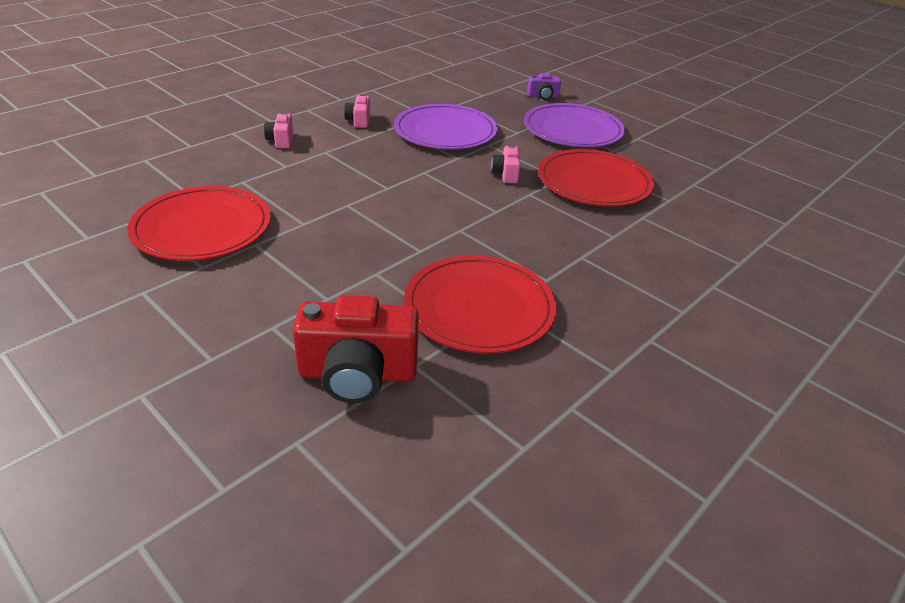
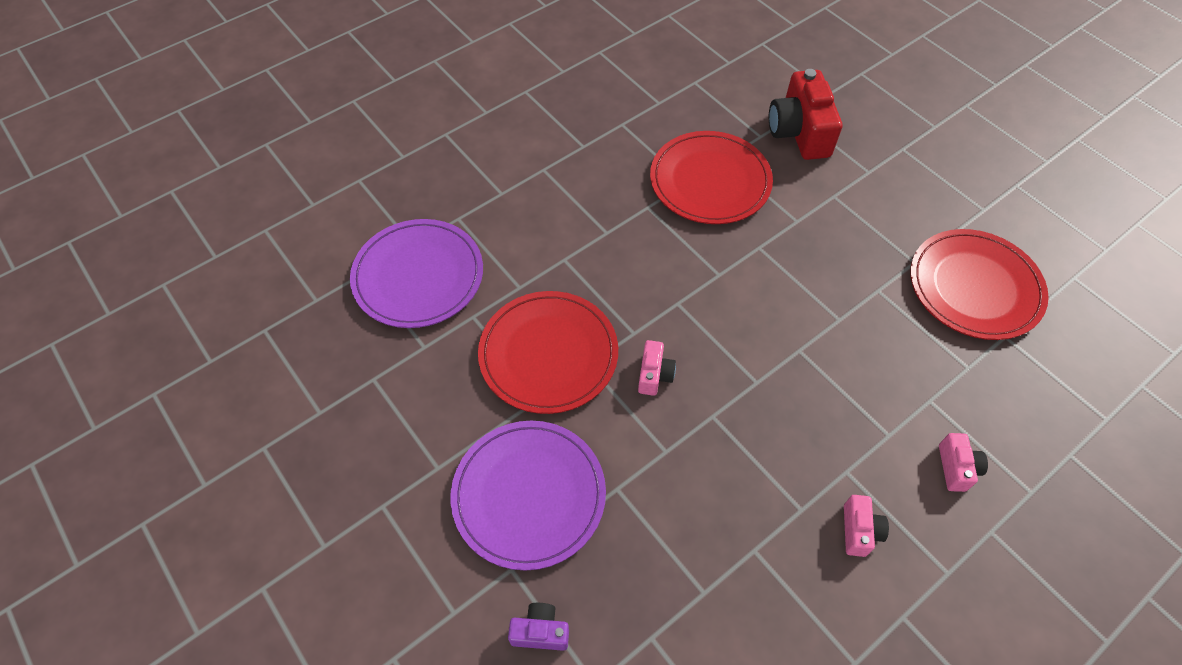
camera: 170 degrees left, 20 degrees up
(357, 374) = (799, 132): red camera -> red camera turned 105 degrees counterclockwise
(445, 131) = (726, 492): purple plate -> purple plate (418, 276)

